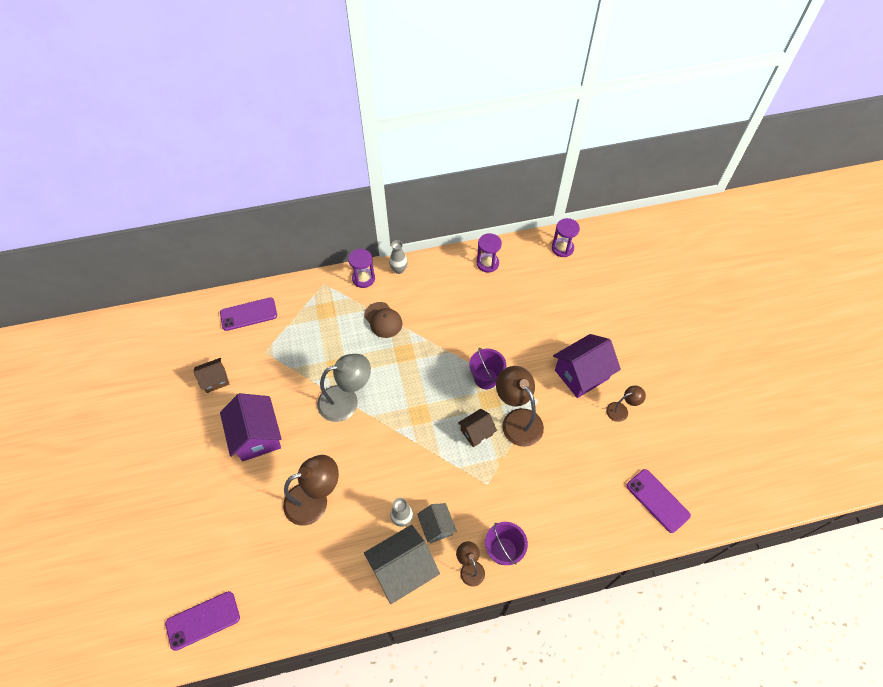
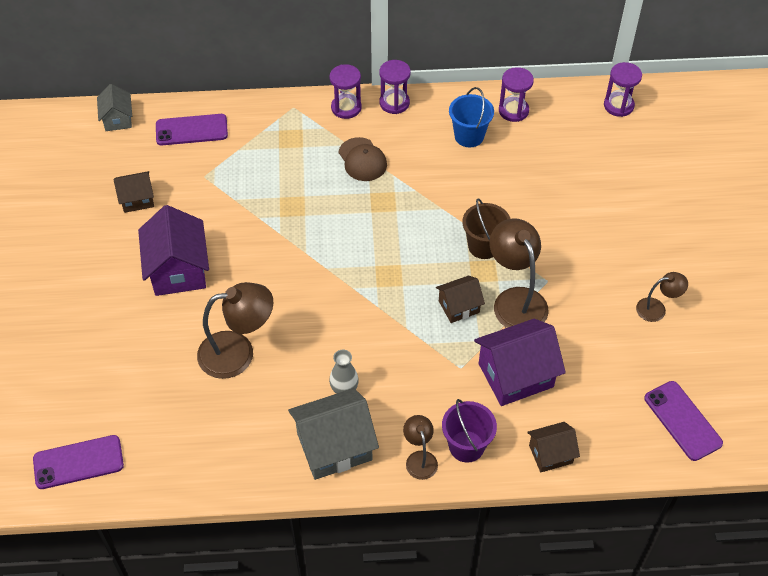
camera: 10 degrees right, 5 degrees down
(346, 401) = (298, 246): grey lamp -> none
(399, 269) = (394, 103): grey vase -> purple hourglass
(436, 527) = (386, 406): grey house -> grey house (117, 119)
(459, 289) = (469, 136): none -> blue bucket
(486, 378) = (483, 246): purple bucket -> brown bucket
(567, 546) = (550, 454): none -> brown house
(581, 374) = (612, 259): purple house -> purple house (515, 375)

